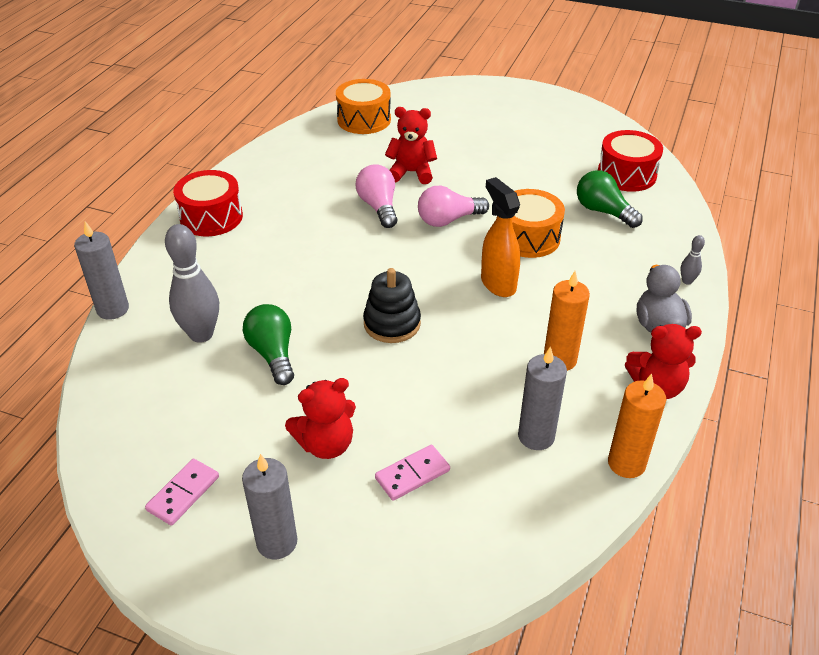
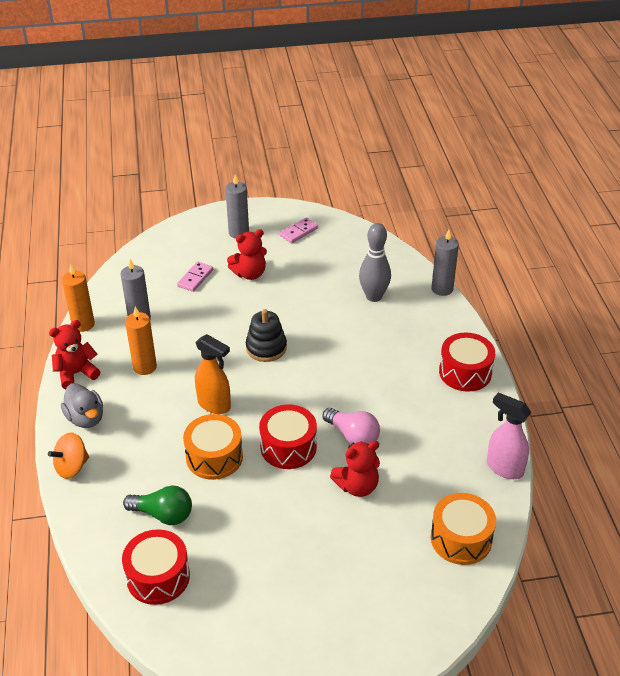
camera: 150 degrees right, 0 degrees up
(183, 493) = (299, 232): pink domino -> pink domino turned 45 degrees clockwise
(273, 354) = (321, 303): green light bulb -> none
(277, 143) = (504, 468): none -> pink spray bottle
(326, 444) = (250, 274): red teddy bear -> red teddy bear turned 150 degrees counterclockwise
(448, 220) = (288, 447): pink light bulb -> red drum
(687, 281) = (72, 467): grey bowling pin -> orange spinning top

